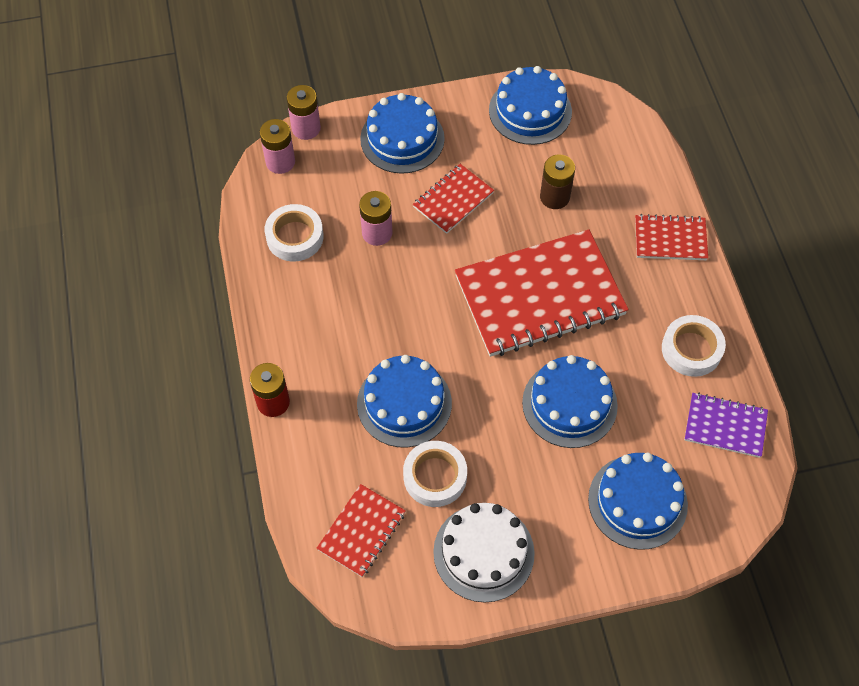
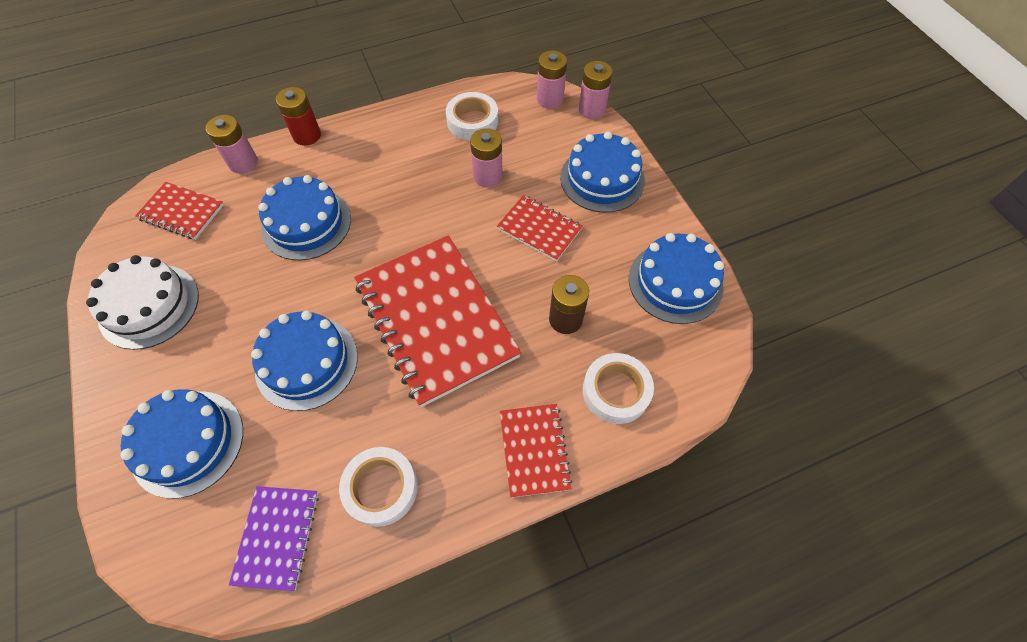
camera: 80 degrees right, 0 degrees up
(300, 469) = (243, 163): none -> pink battery
(435, 477) = (230, 257): white tape -> white tape (616, 391)

